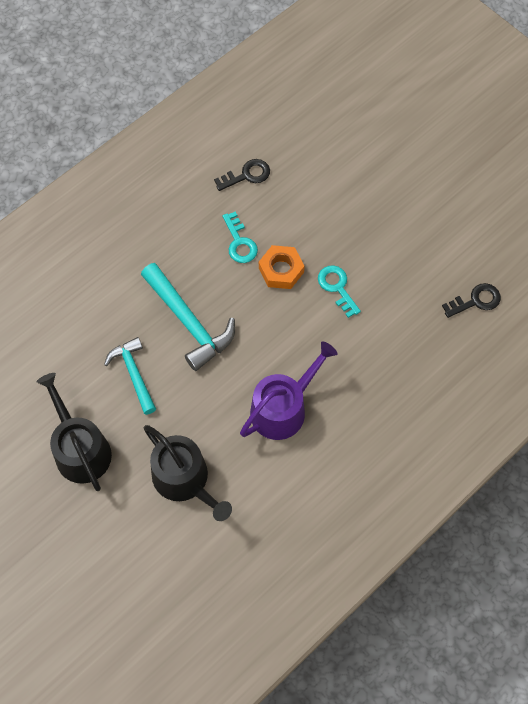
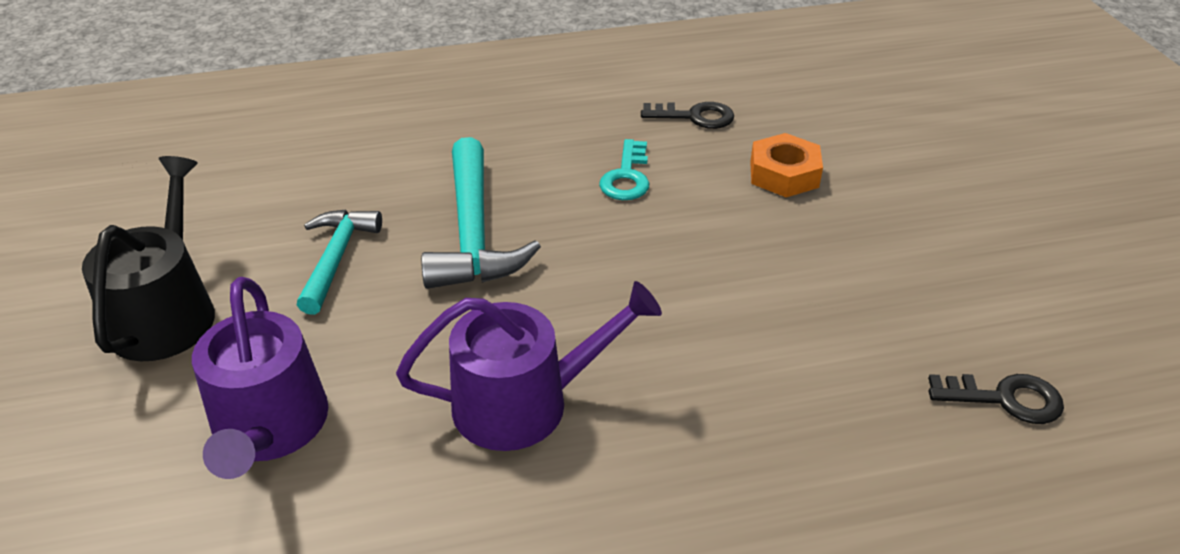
camera: 30 degrees right, 25 degrees down
(185, 480) = (269, 429): black watering can -> purple watering can
(281, 270) = (666, 228): orange nut -> orange nut (784, 174)
(337, 287) = (744, 281): turquoise key -> none

